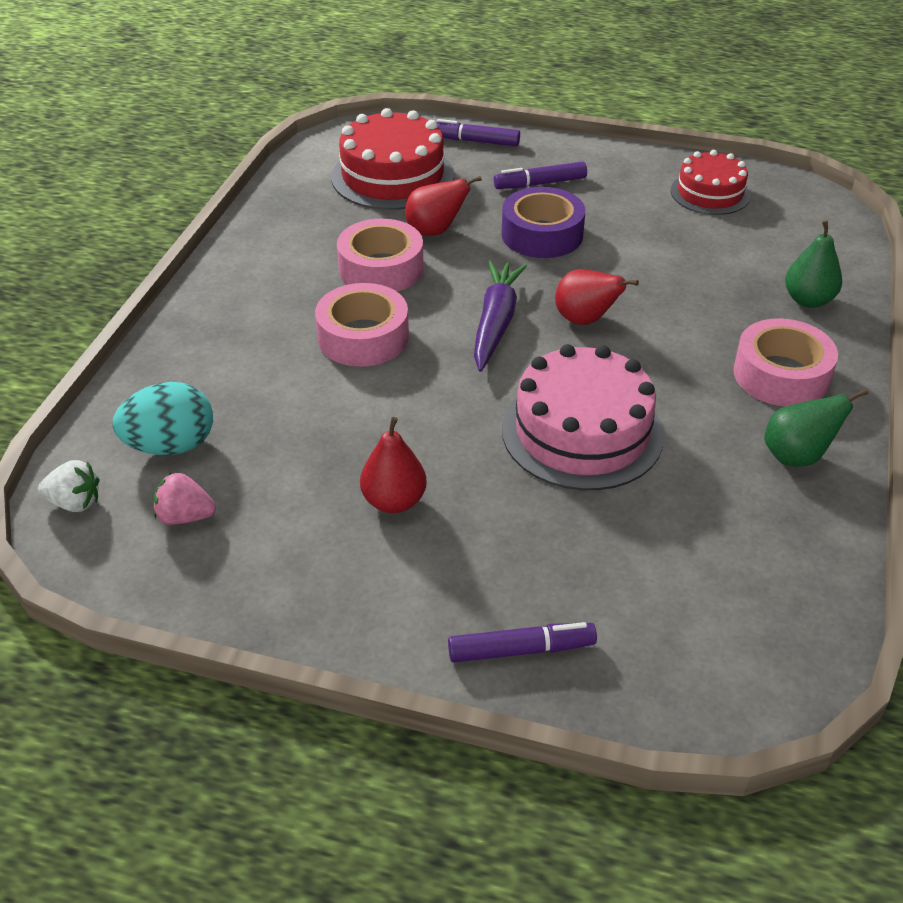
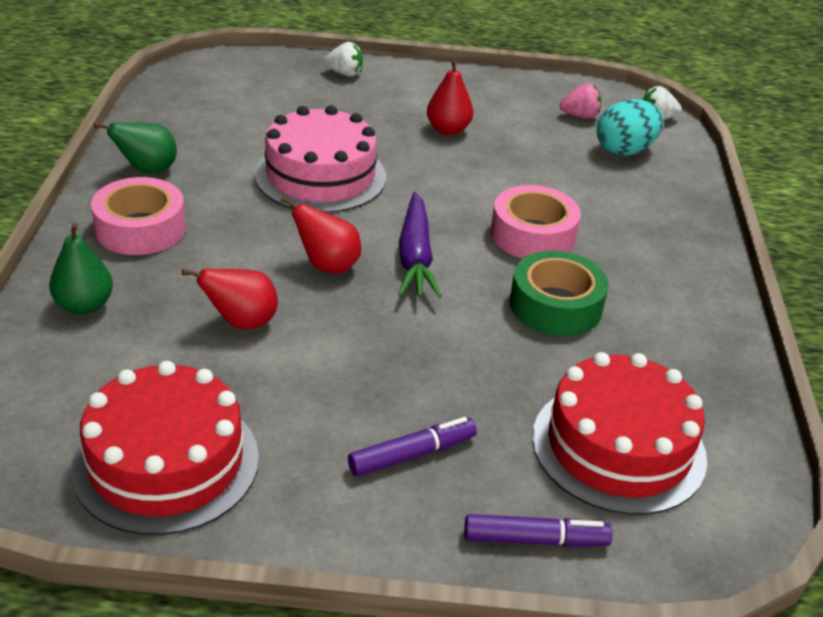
camera: 165 degrees right, 5 degrees down
(381, 268) = (555, 305): pink tape -> green tape
(435, 231) = (520, 359): red pear -> red pear (241, 322)
(521, 650) = (344, 73): purple marker -> white strawberry
(542, 234) = (391, 366): purple tape -> none
(710, 193) = (166, 462): red cake -> red cake, size x1.59

